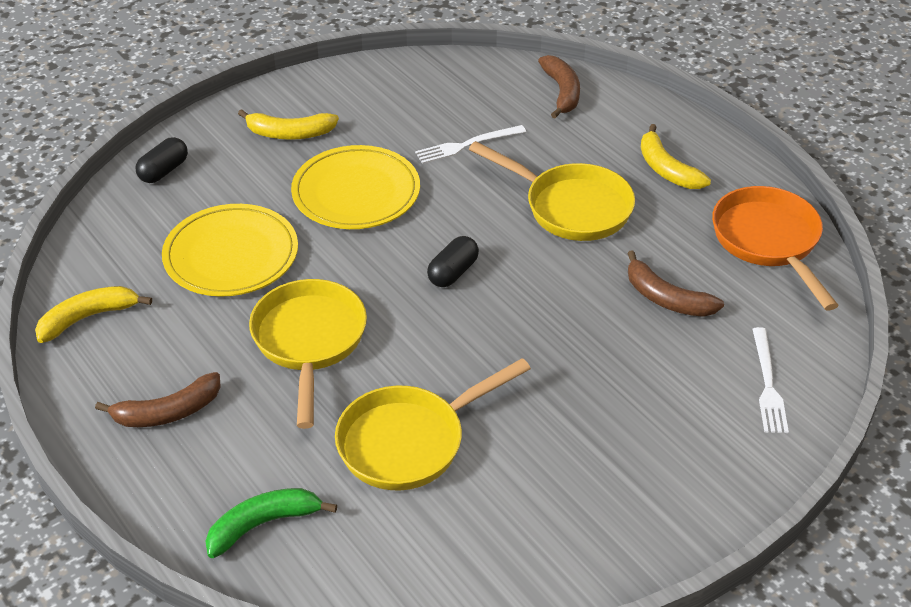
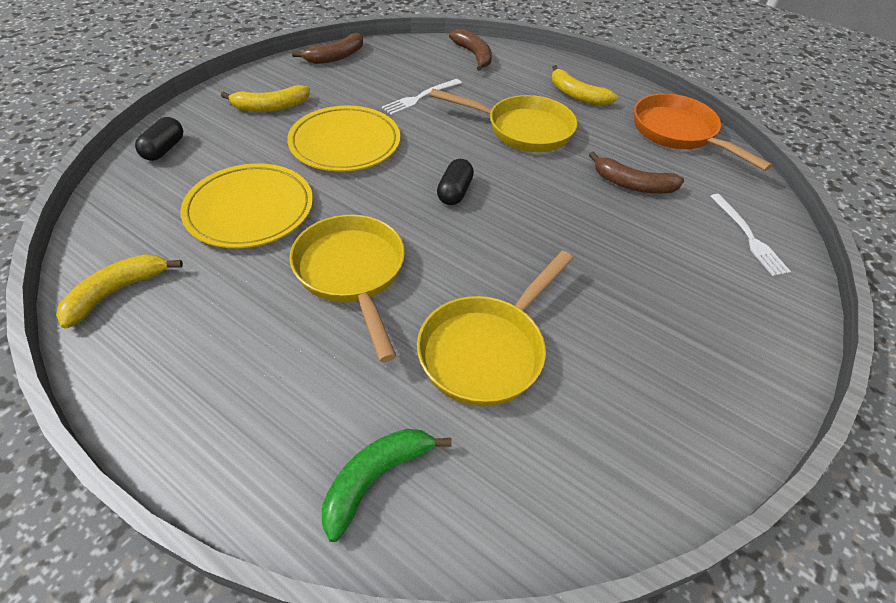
camera: 20 degrees left, 5 degrees up
(167, 412) = (229, 373): brown banana -> brown banana (336, 57)

